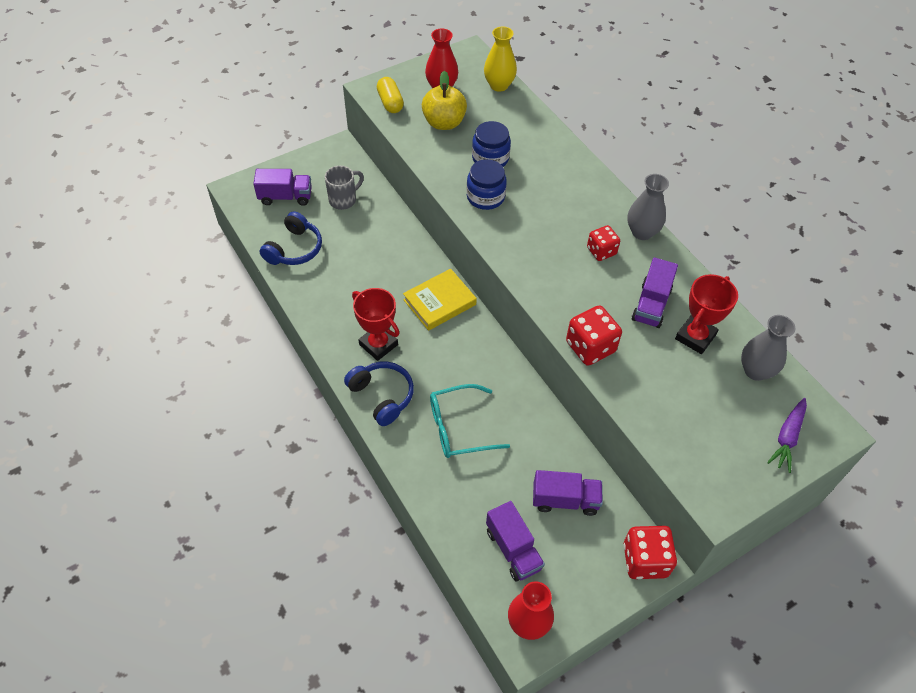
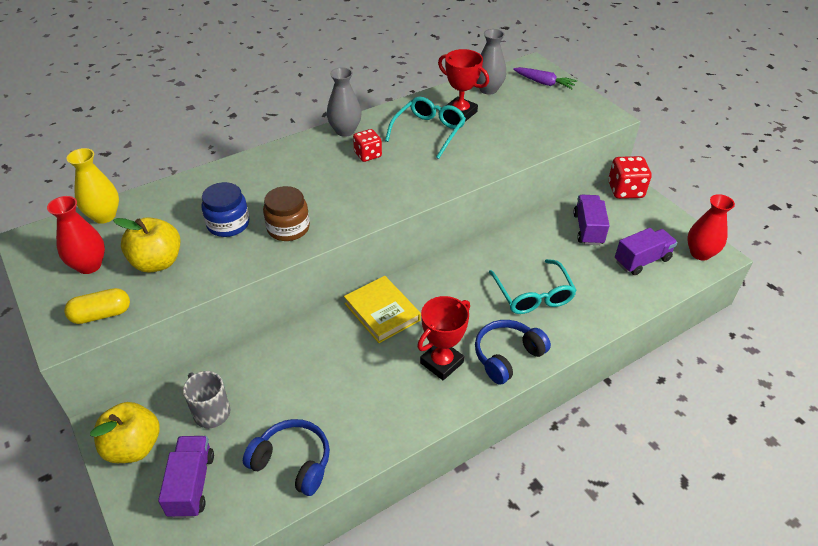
camera: 90 degrees left, 10 degrees down
(319, 164) = (133, 447): none -> yellow apple
(485, 197) = (288, 228): blue jar -> brown jar
(590, 347) = (479, 166): red dice -> none
(651, 304) = (429, 132): purple truck -> turquoise glasses

